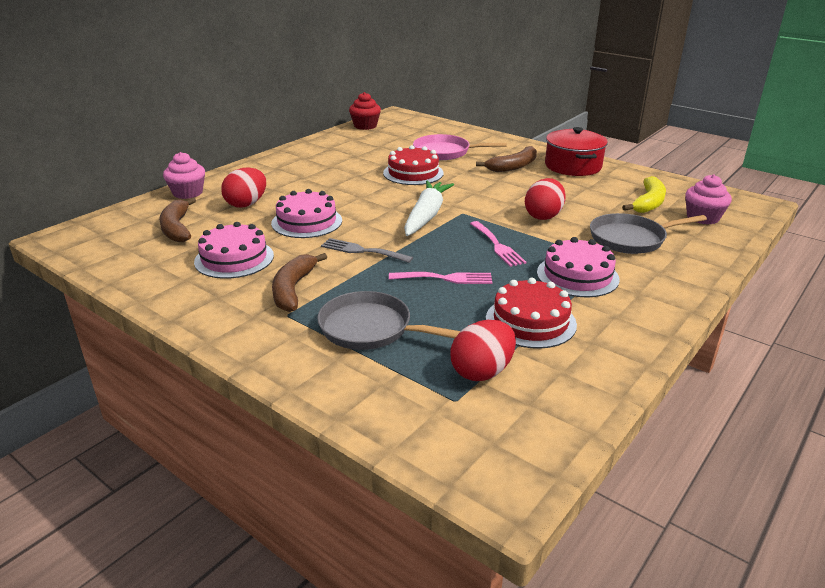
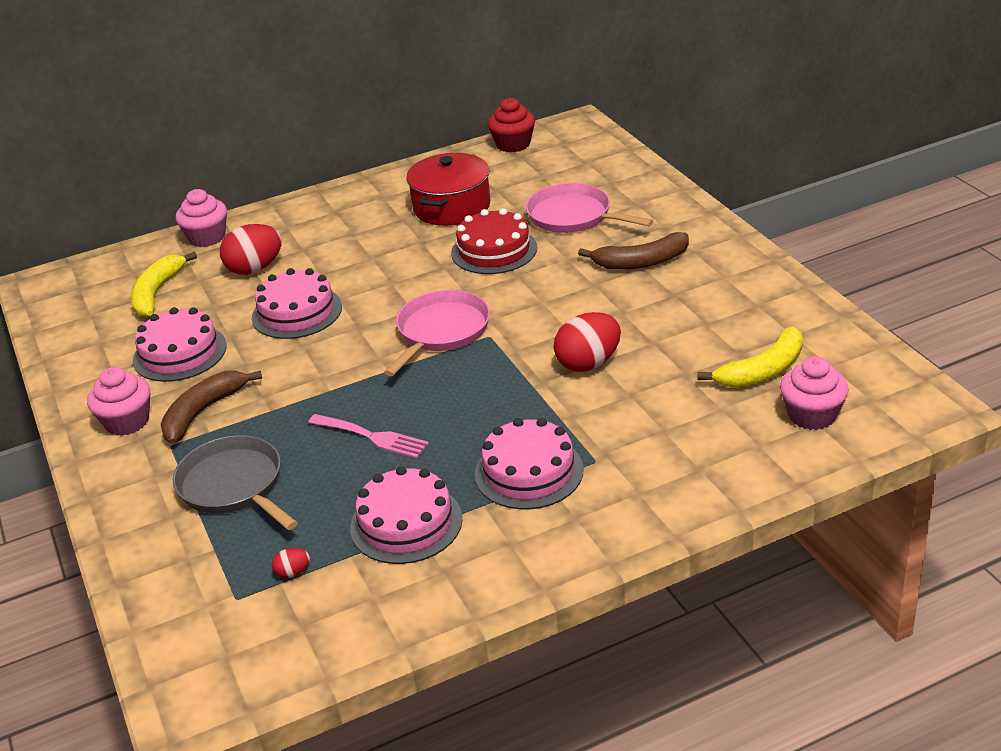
camera: 30 degrees right, 5 degrees up
(177, 228) = (157, 293): brown banana -> yellow banana
(231, 307) = (127, 422): none -> pink cupcake
(362, 251) = (319, 372): grey fork -> none
(426, 216) = (441, 331): white carrot -> pink pan
(482, 371) = (293, 573): red egg -> red egg, size x0.45
(497, 245) = (480, 400): pink fork -> none
(530, 321) = (406, 523): red cake -> pink cake
(573, 166) = (729, 277): red pot -> red pot (452, 207)
(630, 239) = (663, 429): grey pan -> none

